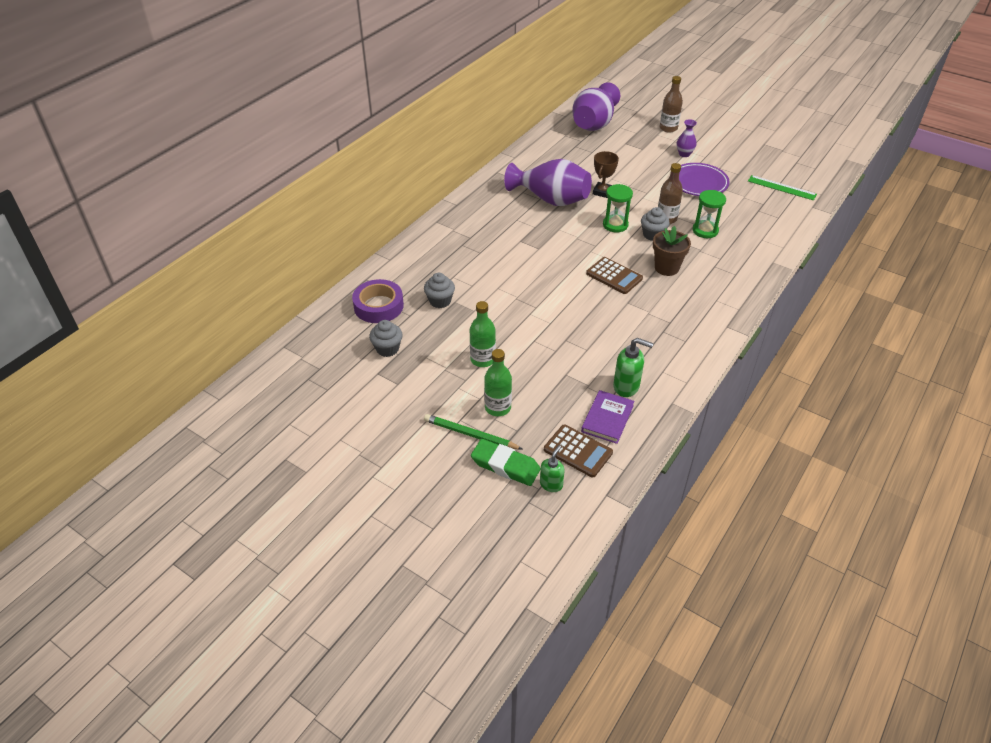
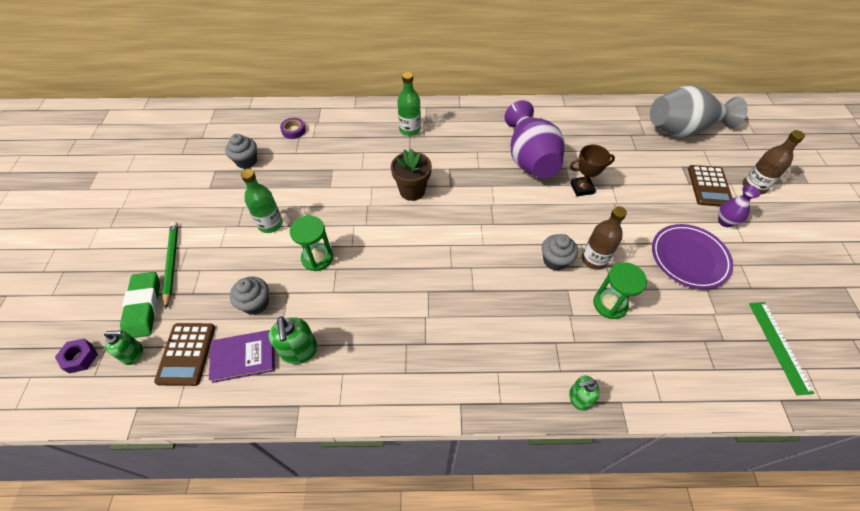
camera: 55 degrees right, 10 degrees up
(378, 306) = (293, 130): purple tape -> purple tape, size x0.52
(440, 301) = (326, 160): grey cupcake -> grey cupcake (256, 303)
(498, 407) = (215, 265): green bottle -> green bottle (410, 129)
(527, 521) = (80, 358): none -> purple nut
(594, 124) = (683, 129): purple vase -> grey vase
(614, 276) = (459, 260): brown calculator -> brown calculator (709, 186)
(615, 225) = (540, 223): green hourglass -> green hourglass (317, 258)
(666, 268) = (512, 298): brown flower pot -> brown flower pot (412, 191)
(759, 276) = (579, 398): none -> green soap dispenser

